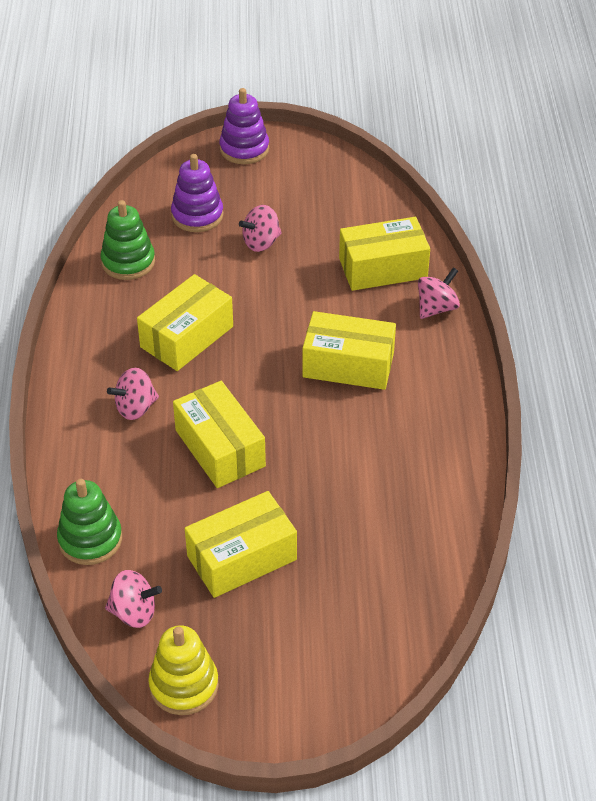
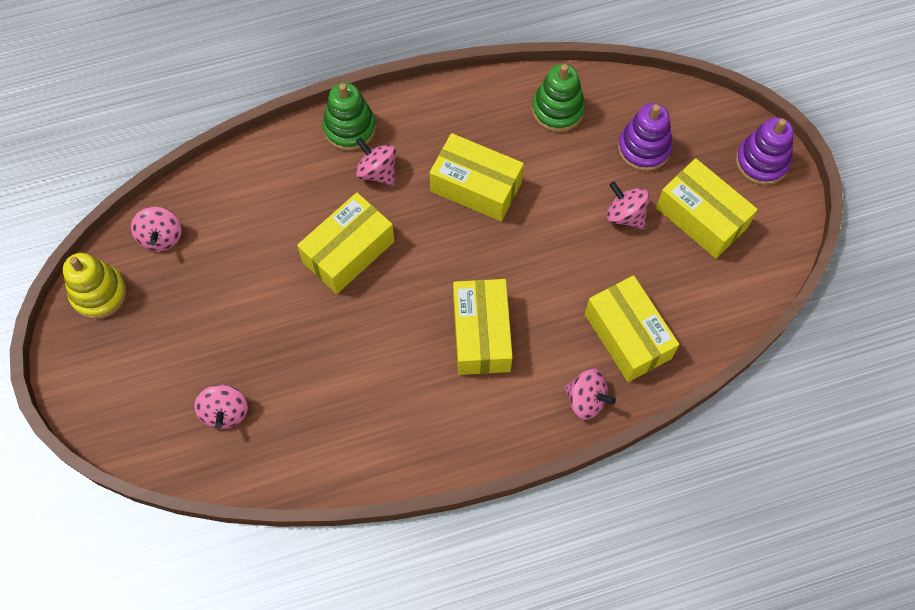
camera: 75 degrees right, 20 degrees up
(90, 539) = (226, 183): green stacking toy -> green stacking toy (349, 128)
(242, 558) = (232, 302): yellow box -> yellow box (701, 217)
(370, 584) = (225, 412): none -> pink spinning top

